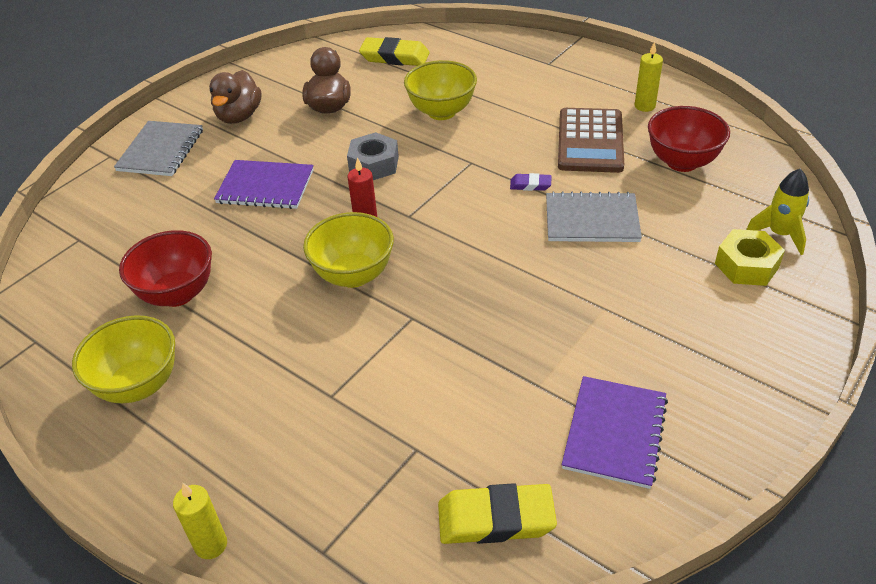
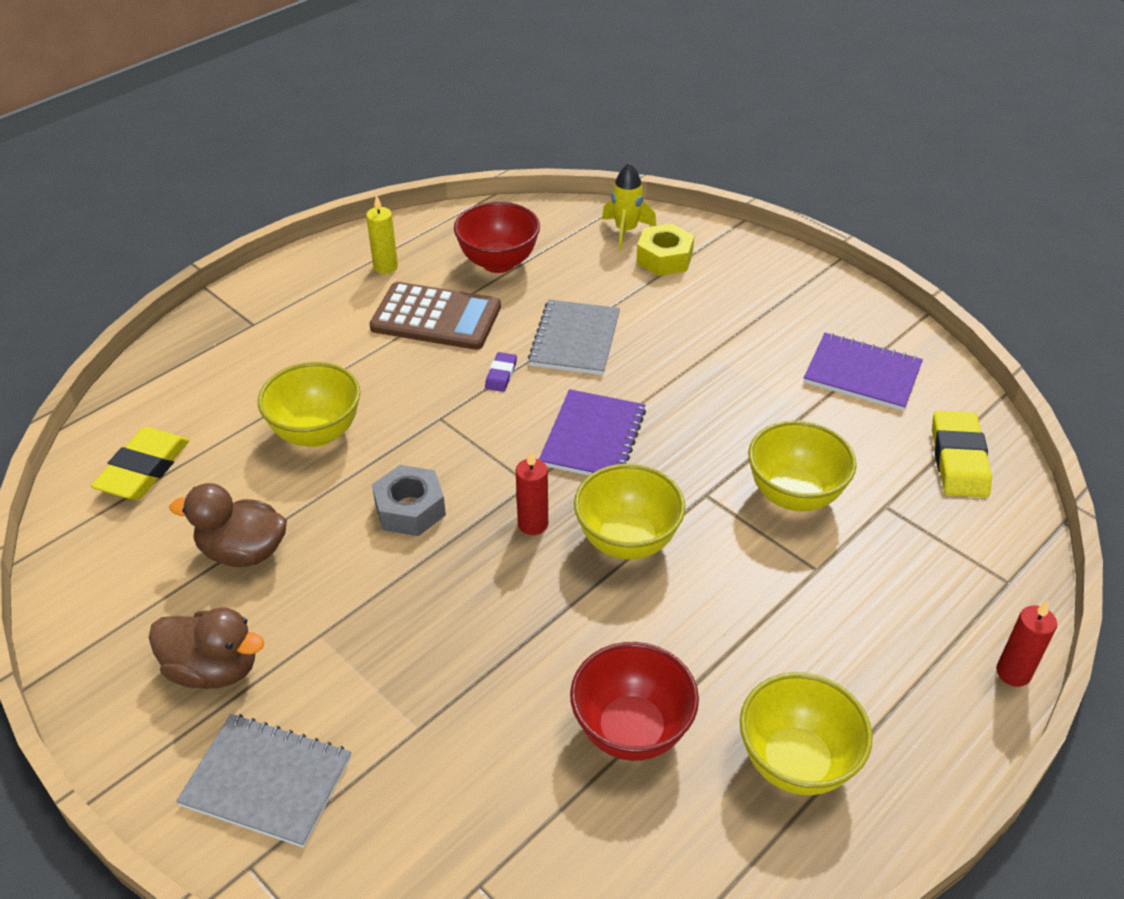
camera: 85 degrees left, 0 degrees up
(211, 545) = (1013, 673): yellow candle -> red candle
(265, 186) = (419, 631): purple notebook -> purple notebook (593, 437)
(420, 378) = (794, 495): none -> yellow bowl

